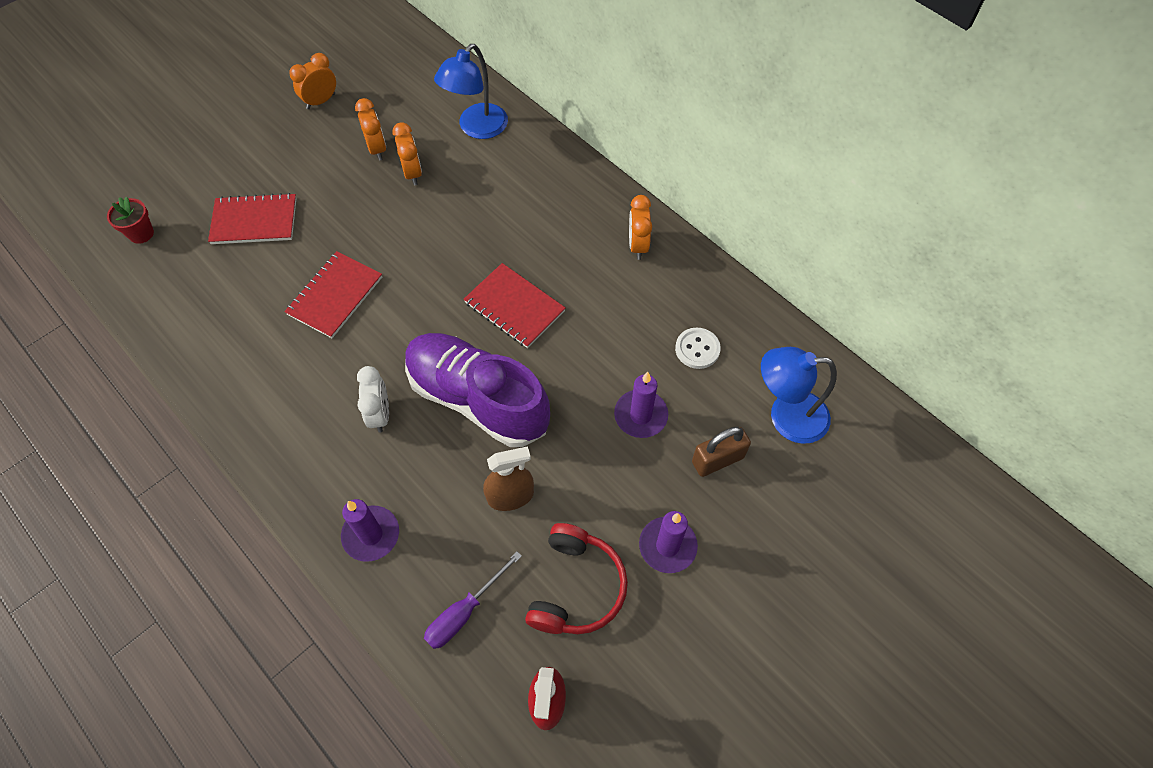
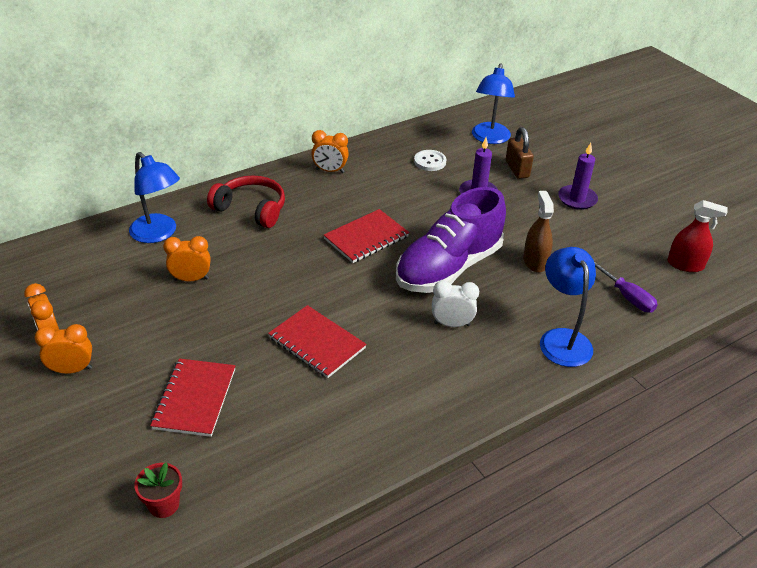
camera: 80 degrees left, 20 degrees down
(371, 535) = (562, 339): purple candle -> blue lamp
(377, 149) = (146, 300): orange clock -> orange clock (72, 370)
(576, 587) = (605, 241): red headphones -> red headphones (251, 209)

